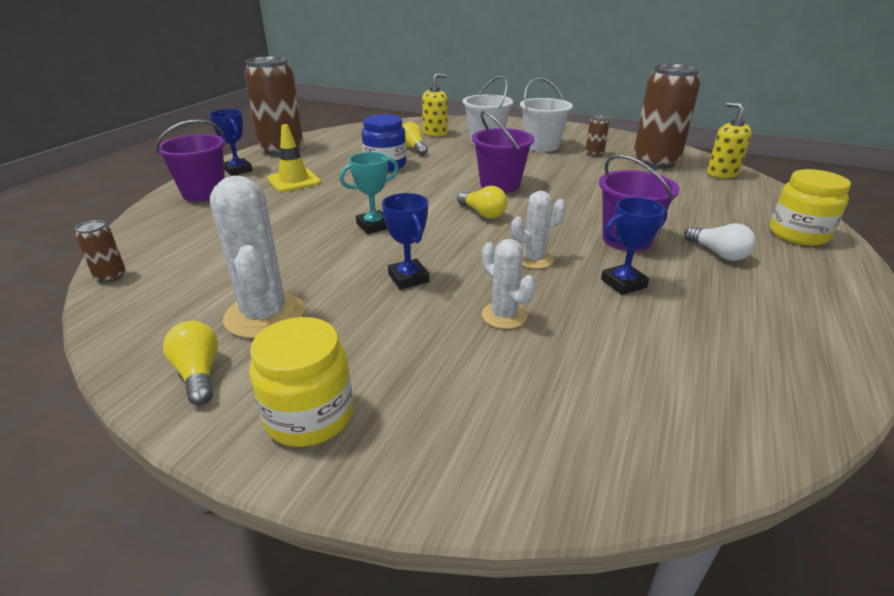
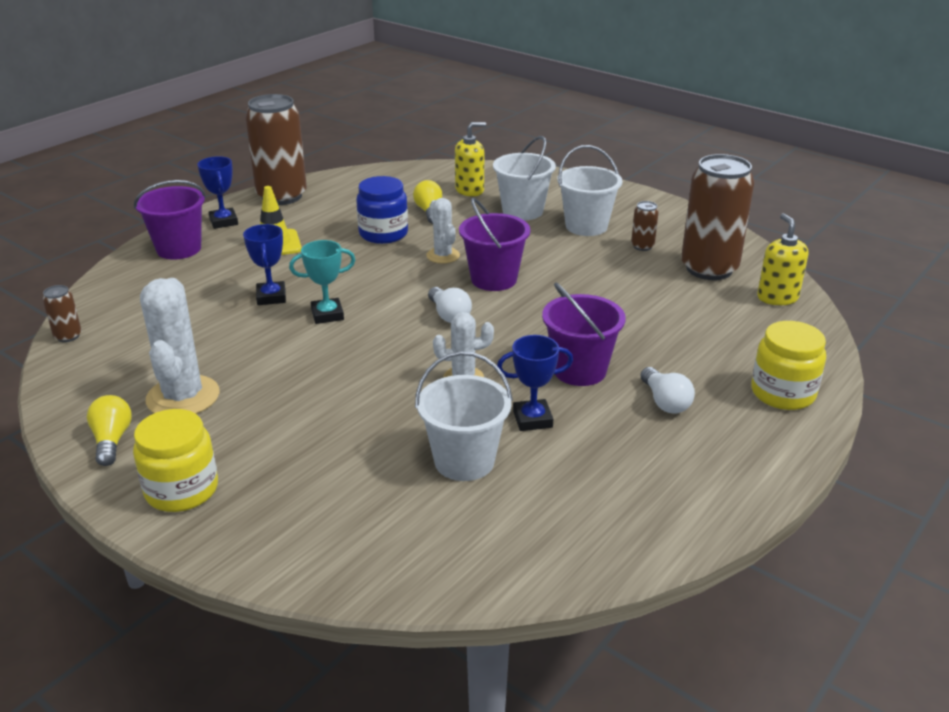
camera: 15 degrees right, 0 degrees up
(408, 278) = (327, 380): blue trophy -> blue trophy (271, 297)
(483, 213) = (449, 315): yellow light bulb -> white light bulb
(504, 315) = (392, 433): white cactus -> white cactus (443, 256)
(594, 330) = (464, 461): none -> white bucket

